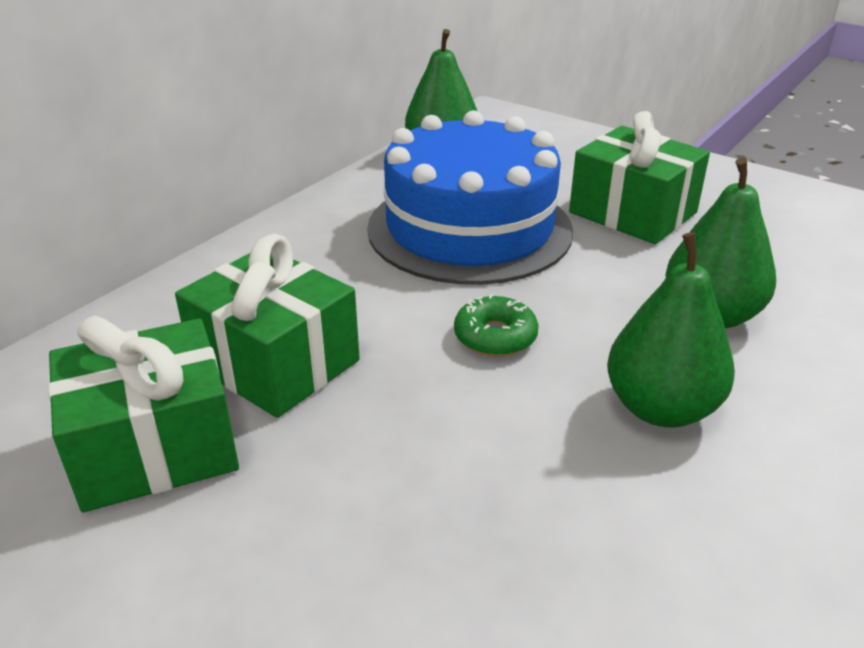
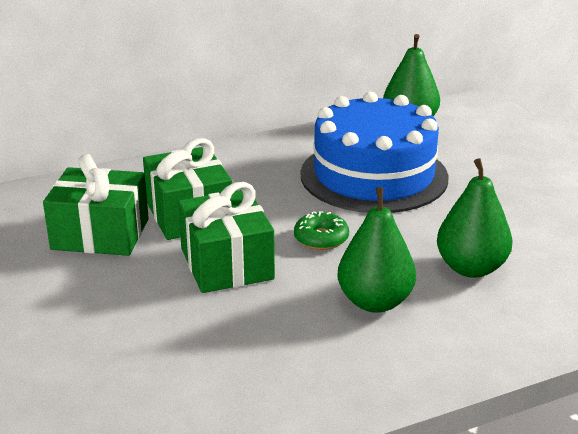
camera: 30 degrees right, 5 degrees down
(633, 212) = (500, 195): green gift -> green gift (227, 263)

